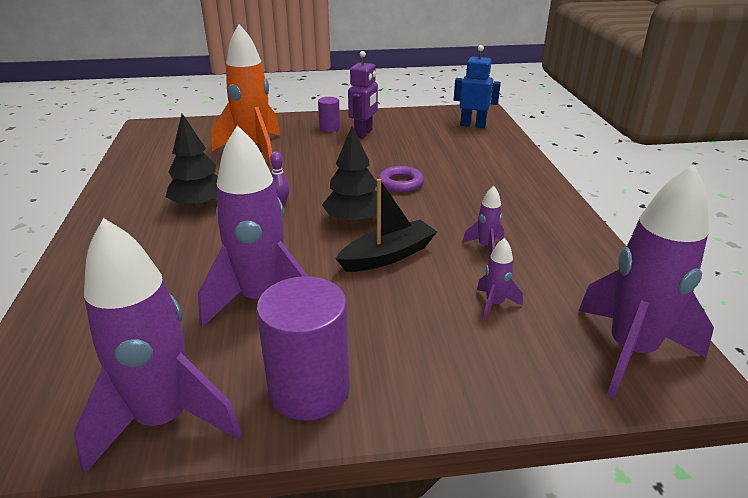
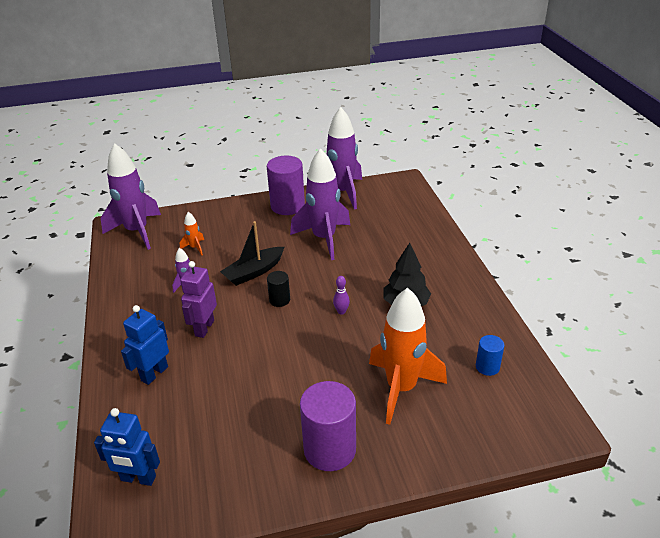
camera: 175 degrees right, 5 degrees up
(165, 156) = (487, 367): none -> blue cylinder
(329, 128) = (330, 449): purple cylinder -> purple cylinder, size x1.95
(354, 220) = (279, 300): black tree -> black cylinder
(363, 133) = (284, 439): purple robot -> purple robot (204, 328)
(401, 183) = (242, 346): purple ring -> none
(488, 171) = (154, 373): none -> blue robot
(494, 304) = (195, 248): purple rocket -> orange rocket

